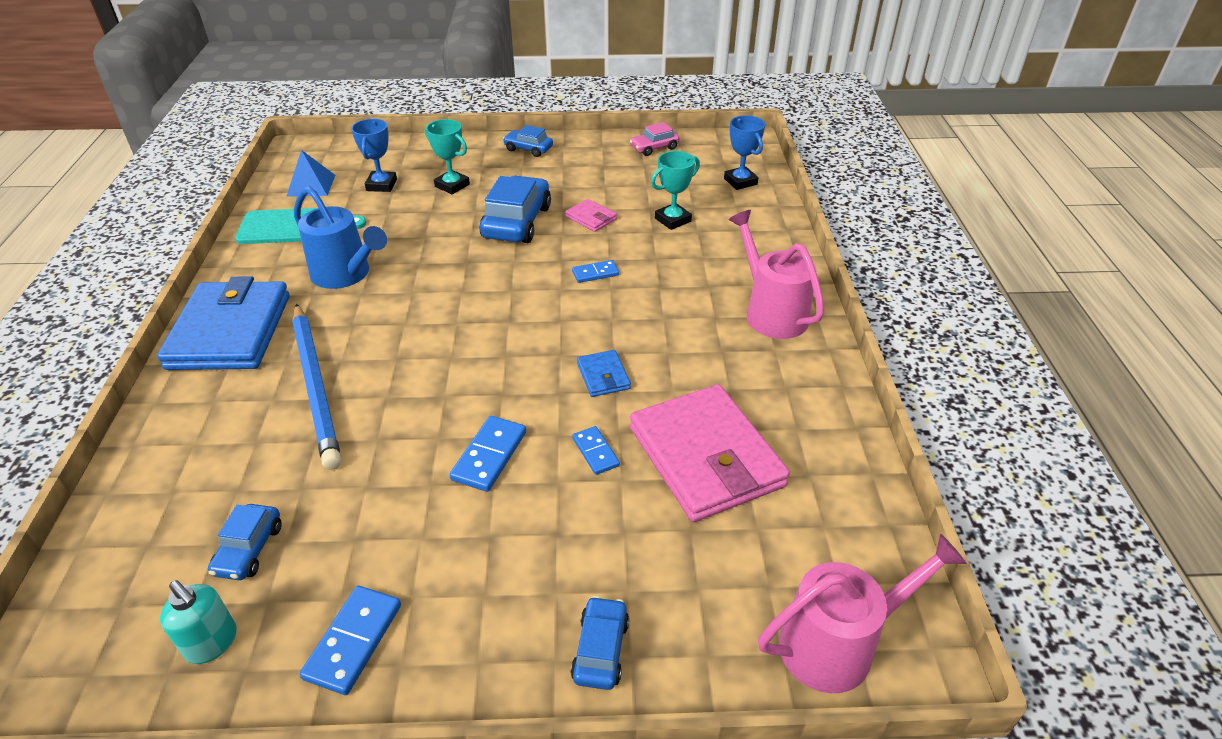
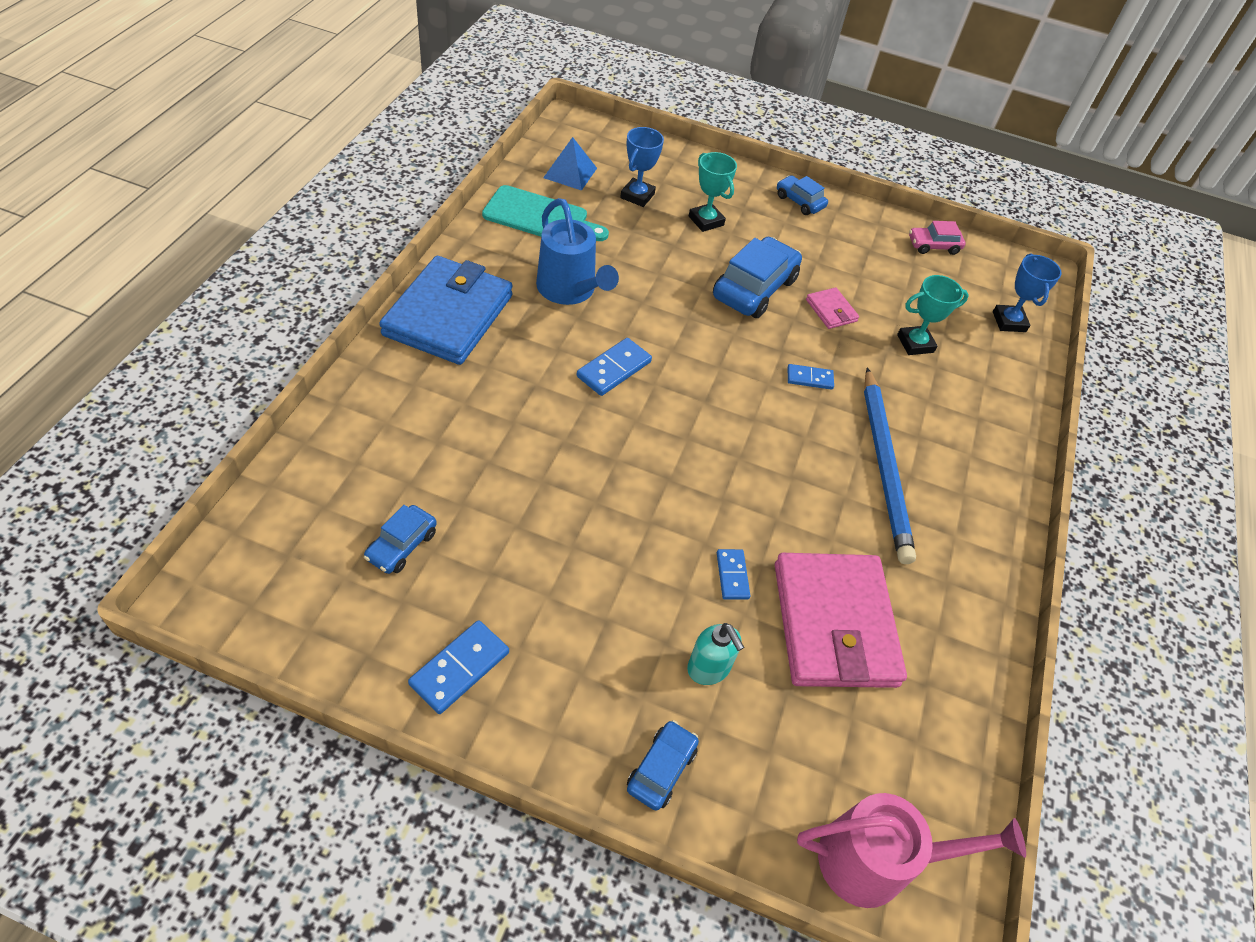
camera: 15 degrees right, 10 degrees up
(212, 643) = (349, 620): turquoise soap dispenser -> turquoise soap dispenser (708, 669)
(316, 386) = (506, 404): blue pencil -> blue pencil (884, 466)
(489, 456) = (634, 539): blue domino -> blue domino (614, 369)
(603, 376) = (771, 498): blue wallet -> none
(771, 312) = (970, 492): pink watering can -> none

